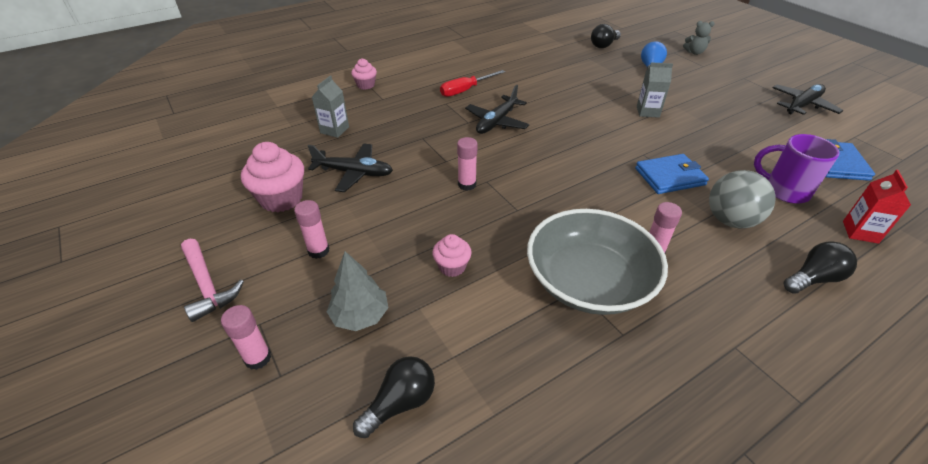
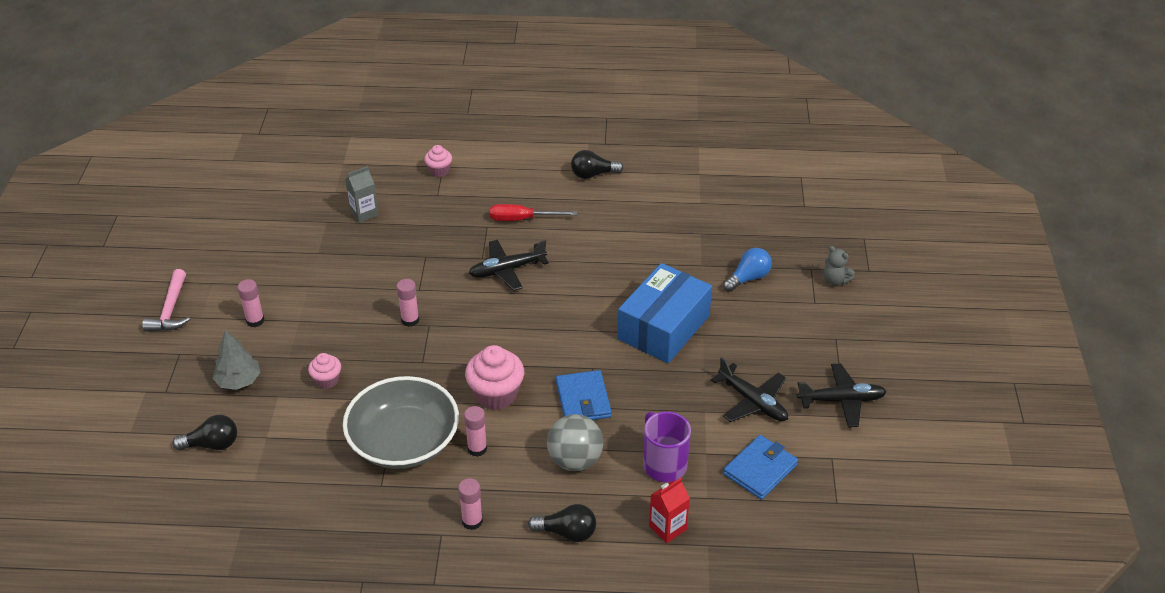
camera: 35 degrees right, 0 degrees up
(258, 358) = (162, 375): pink glue stick -> pink glue stick (472, 521)
(281, 199) = (268, 263): pink cupcake -> pink cupcake (496, 394)
(354, 173) = (338, 266): black plane -> black plane (753, 402)
(603, 45) = (743, 223): black light bulb -> black light bulb (593, 174)
(647, 112) = (663, 327): grey carton -> blue box
(669, 176) = (583, 399): blue wallet -> blue wallet turned 60 degrees clockwise

